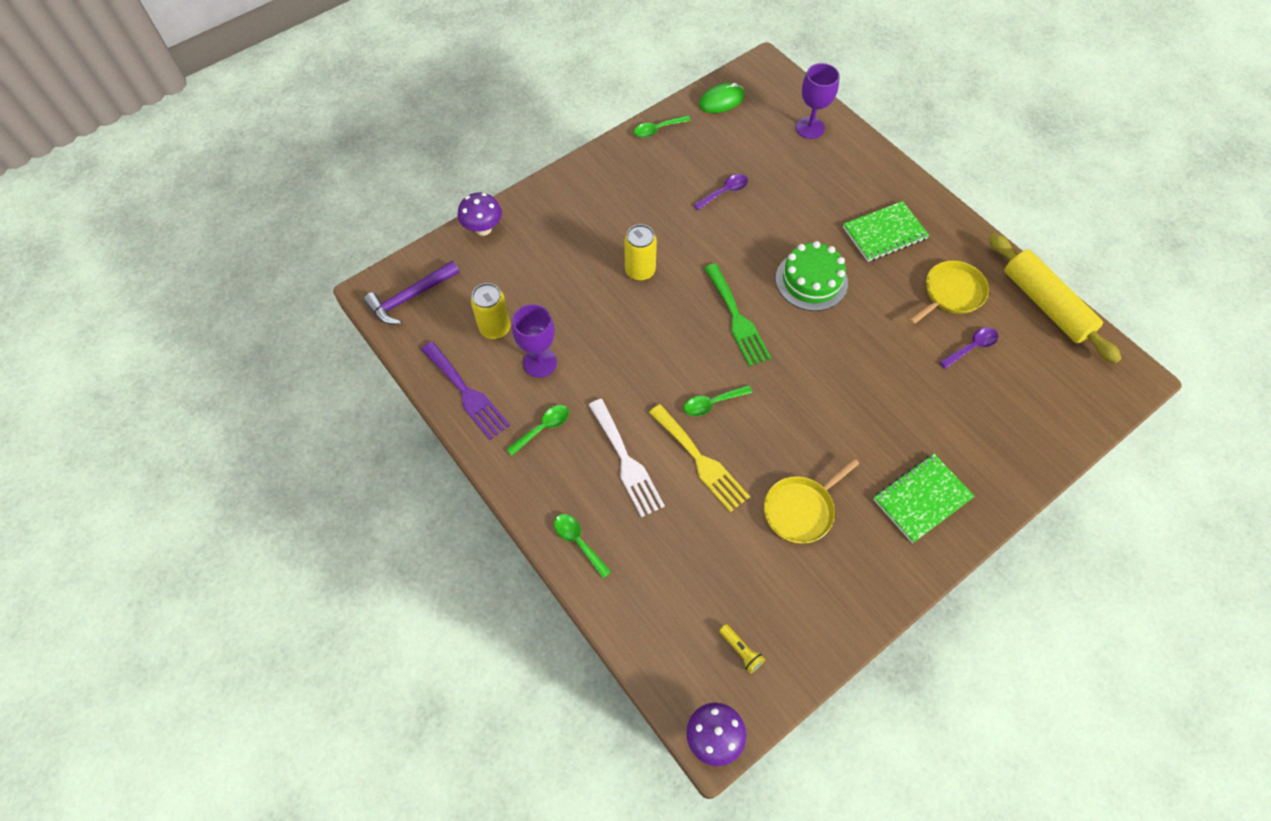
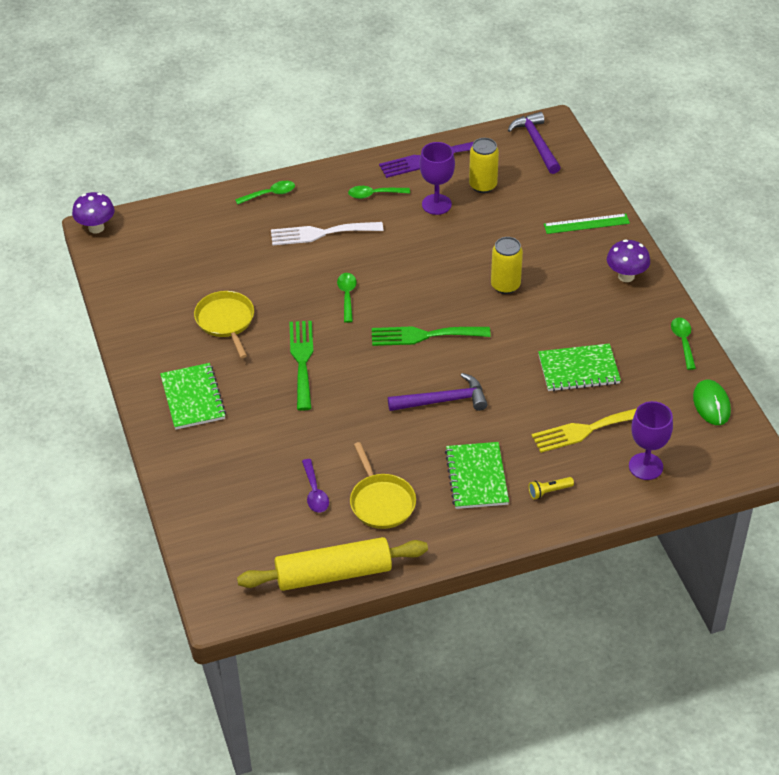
camera: 110 degrees right, 15 degrees down
(483, 229) = (595, 197): purple mushroom -> purple mushroom (626, 276)
(527, 227) = (586, 224): none -> green ruler
(543, 428) = (374, 194): green spoon -> green spoon turned 105 degrees clockwise
(700, 461) = (299, 275): yellow fork -> yellow fork (587, 429)
(724, 192) = (578, 369): purple spoon -> green notebook
(741, 650) = (142, 257): yellow flashlight -> yellow flashlight (549, 491)
(811, 280) = (443, 400): green cake -> purple hammer
(820, 414) = (302, 360): none -> green fork

